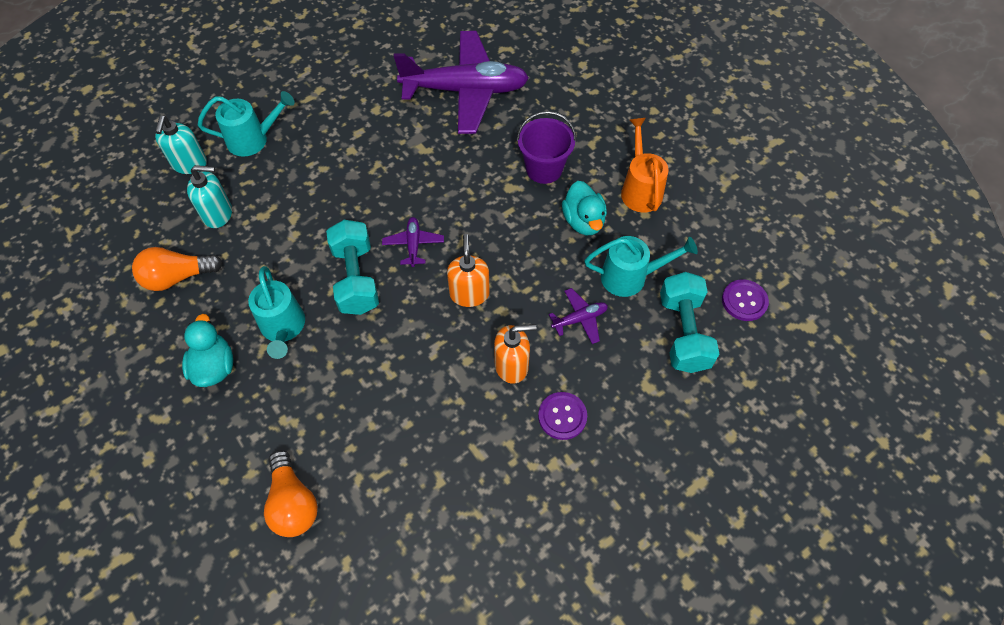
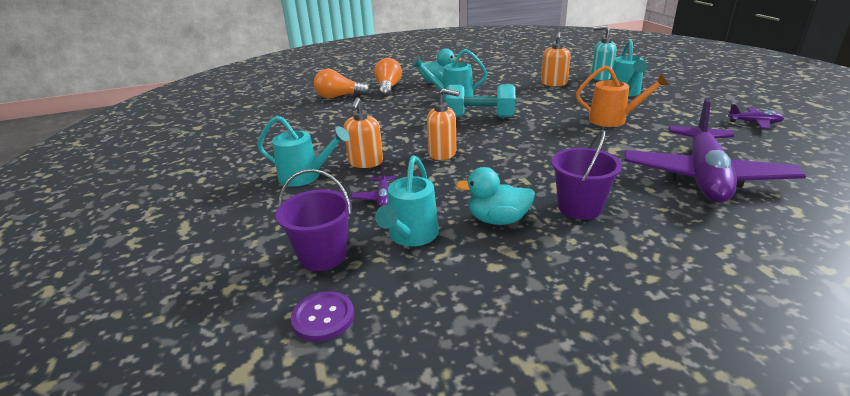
camera: 110 degrees right, 30 degrees down
(177, 277) = (506, 75): orange light bulb -> orange light bulb (388, 88)
(218, 214) = (554, 83): turquoise soap dispenser -> orange soap dispenser
(413, 244) = (502, 137): purple plane -> purple plane (754, 123)
(562, 416) = (305, 176): purple button -> turquoise watering can
(640, 189) = (535, 271): orange watering can -> orange watering can (613, 120)
(683, 333) = (322, 256): turquoise dumbbell -> purple bucket

